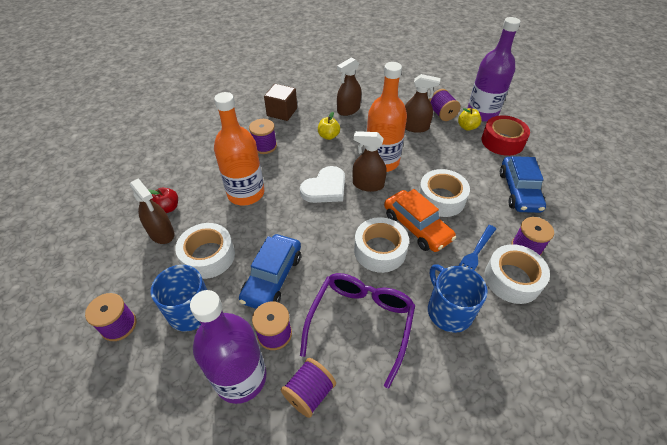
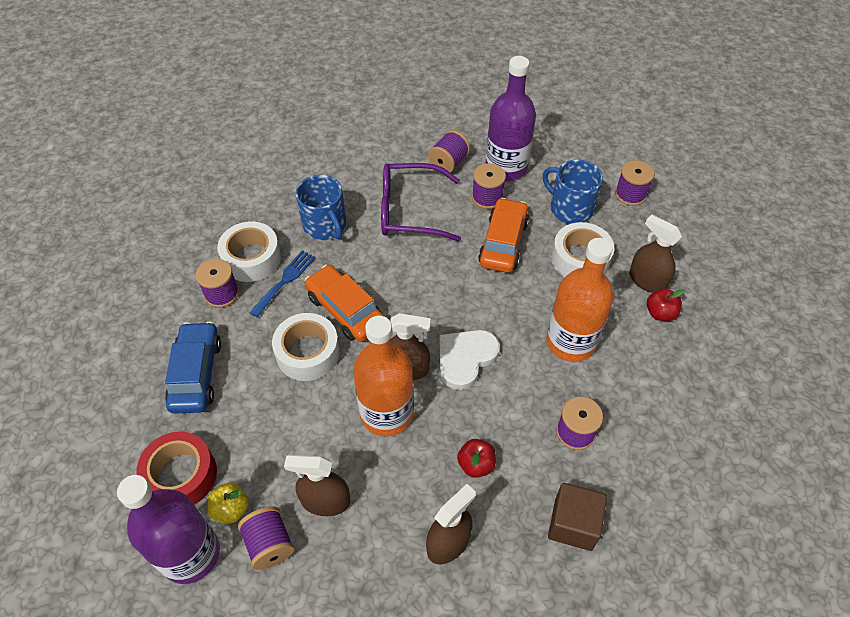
camera: 175 degrees right, 5 degrees up
(272, 277) = (503, 243): blue car -> orange car
(328, 136) = (476, 464): yellow apple -> red apple
(361, 323) = (409, 211): purple glasses -> purple glasses turned 75 degrees clockwise
(380, 250) = (391, 279): white tape -> none

